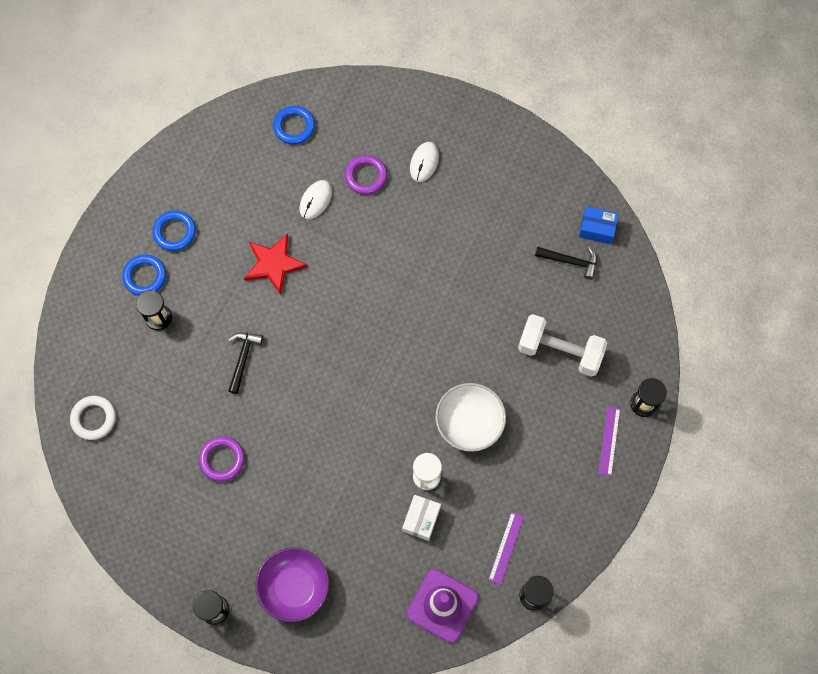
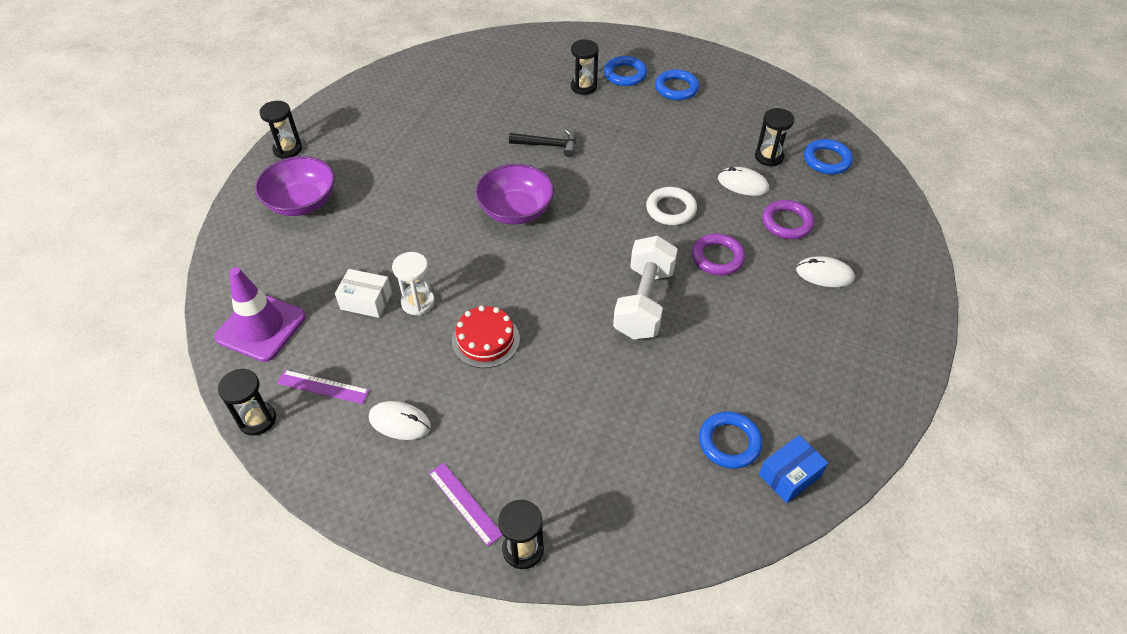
camera: 85 degrees right, 20 degrees down
(94, 418) = (479, 59): white ring -> white ring (671, 209)
(222, 459) = (439, 140): purple ring -> purple ring (717, 257)
(274, 264) = (658, 158): red star -> none
(284, 172) = (769, 157): none -> black hourglass
(327, 392) = (516, 210): none -> purple bowl
(469, 423) = (485, 340): white bowl -> red cake
(541, 487) = (400, 422): none -> white mouse
(559, 351) = (592, 435): white dumbbell -> white dumbbell (643, 302)
(570, 261) = (729, 442): black hammer -> blue ring
(597, 229) = (789, 475): blue box -> blue box turned 45 degrees clockwise
(609, 441) = (464, 503): purple ruler -> purple ruler turned 45 degrees clockwise

